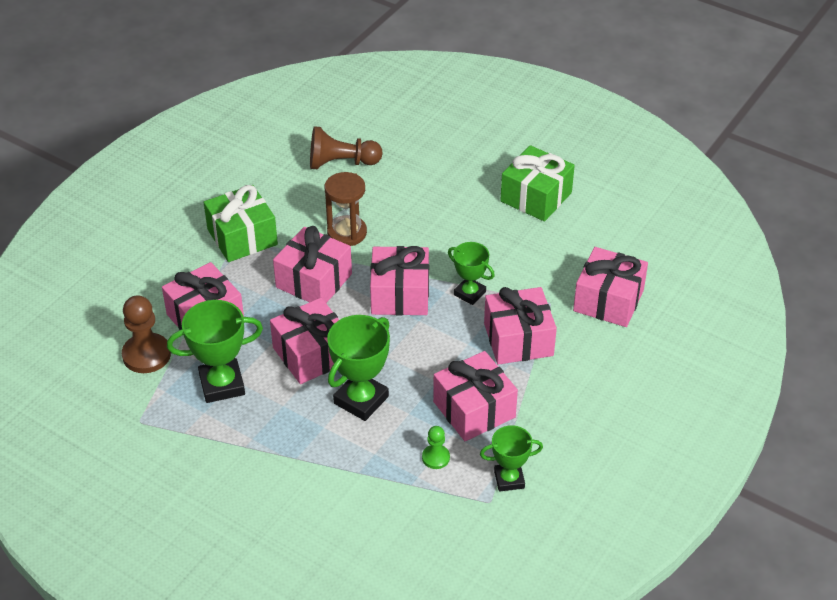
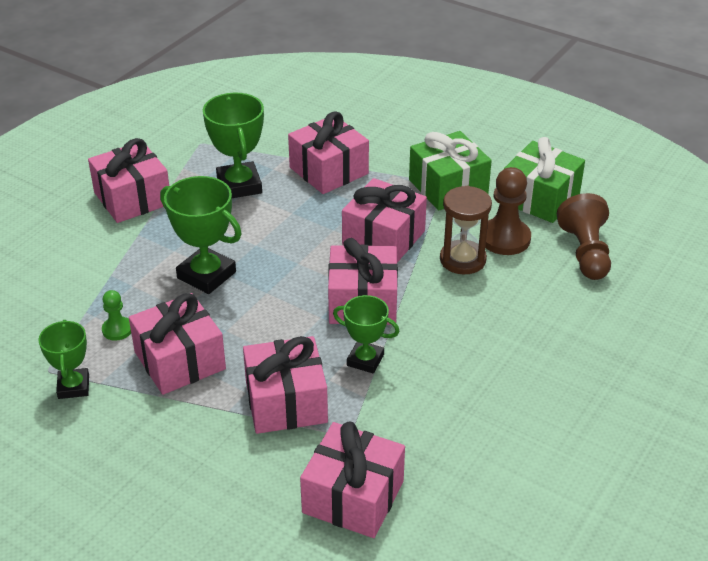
camera: 90 degrees right, 5 degrees down
(146, 355) = (282, 141): brown pawn -> brown pawn (505, 238)
(311, 354) = (274, 240): pink gift -> pink gift (132, 198)
(469, 293) = (365, 360): green trophy -> green trophy turned 75 degrees clockwise
(536, 197) = (554, 429): green gift -> green gift (540, 198)

